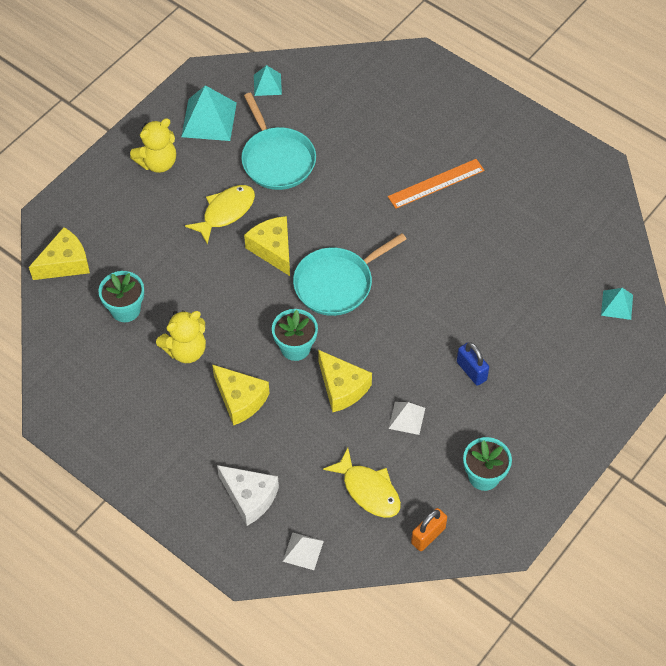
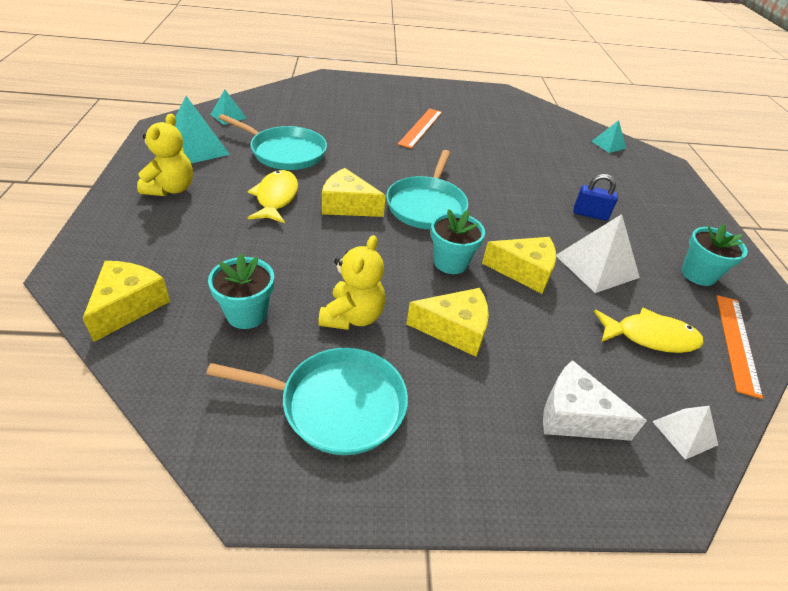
camera: 45 degrees left, 15 degrees down
(125, 401) = (336, 404): none -> turquoise pan
(249, 497) = (575, 416): white cheese -> white cheese turned 150 degrees counterclockwise
(406, 418) = (596, 266): white pyramid -> white pyramid, size x1.77
(428, 535) = (737, 342): orange padlock -> orange ruler

